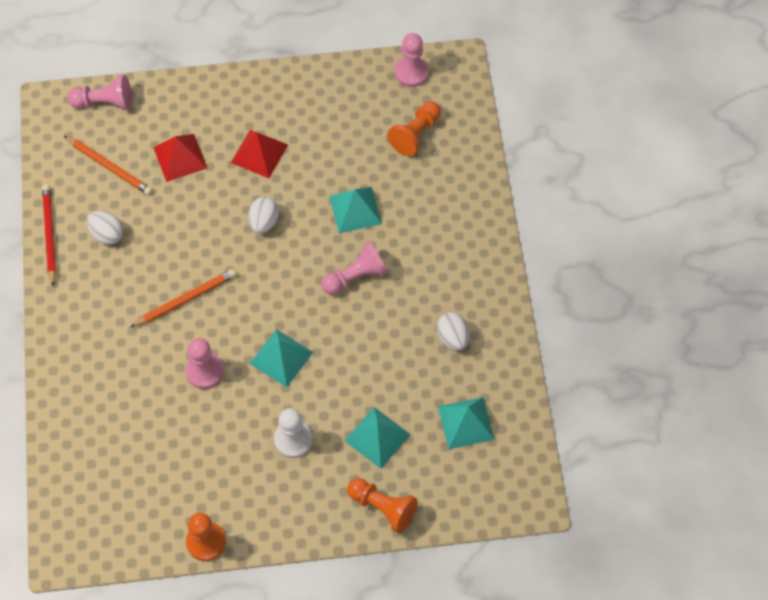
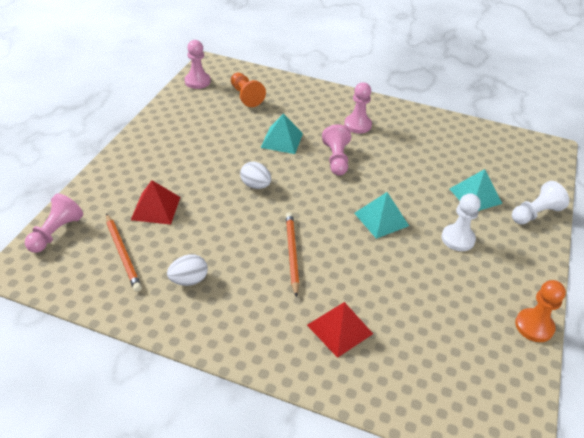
camera: 65 degrees left, 20 degrees down
(50, 235) = (154, 322): red pencil -> none
(109, 167) = (122, 253): orange pencil -> orange pencil turned 90 degrees clockwise
(205, 371) = (368, 267): pink pawn -> pink pawn (357, 125)
(259, 153) = (194, 166): red pyramid -> red pyramid (340, 329)
(383, 507) = (535, 214): orange pawn -> white pawn
(452, 337) = (413, 136): white egg -> none
(466, 423) = (482, 153): turquoise pyramid -> none

